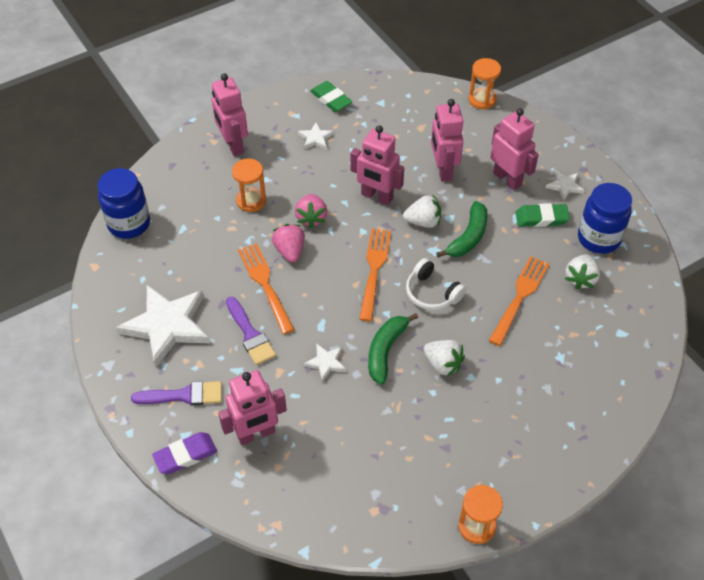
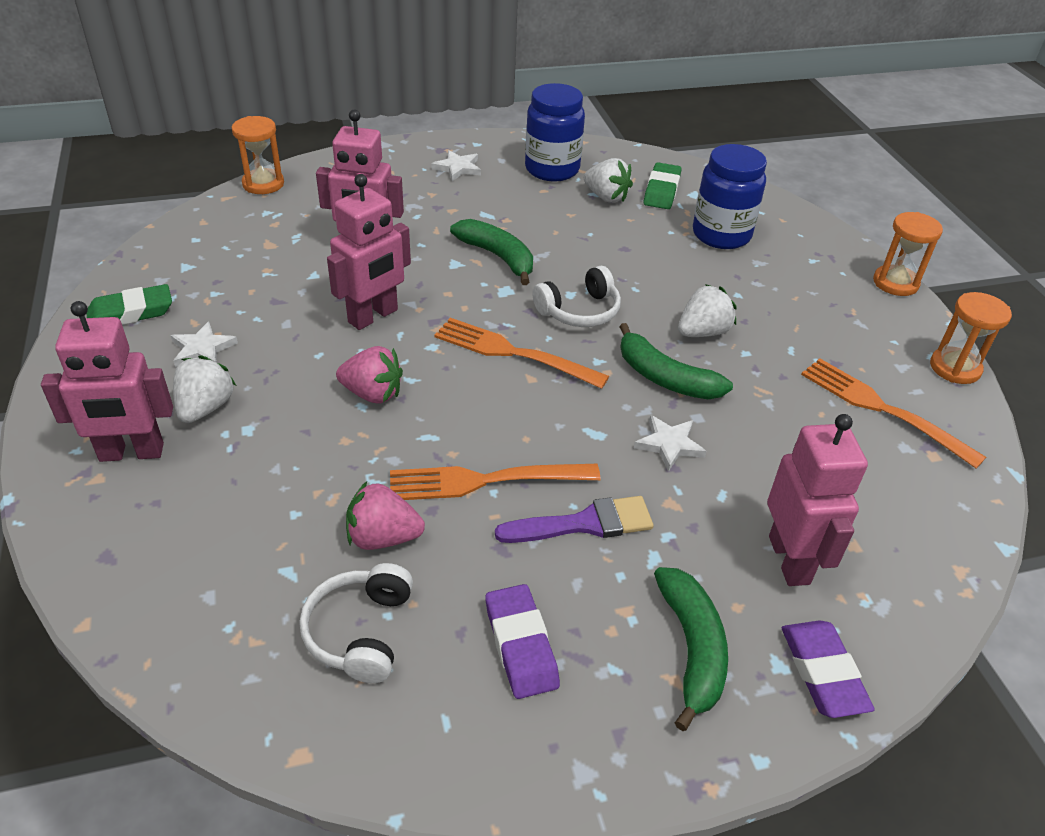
camera: 75 degrees left, 10 degrees down
(129, 224) = (218, 663): blue jar -> blue jar (721, 235)
(158, 265) = (360, 631): none -> white headphones
(167, 326) = (521, 645): white star -> purple eraser
(184, 395) = (691, 649): purple brush -> green banana
(251, 201) = (285, 458): orange hourglass -> orange hourglass (895, 283)
(290, 251) = (428, 434): pink strawberry -> pink strawberry (383, 537)
(423, 222) = (449, 286): white strawberry -> white strawberry (205, 408)
(507, 179) = (418, 203): pink robot -> none
(520, 297) = (616, 245): orange fork -> orange fork (882, 409)
(541, 218) = (499, 197): green eraser -> green eraser (661, 191)

